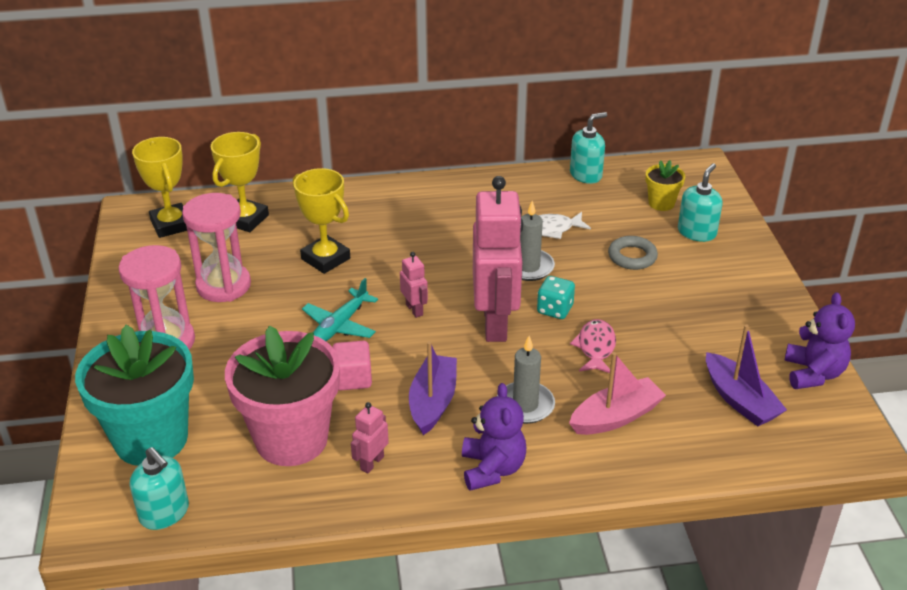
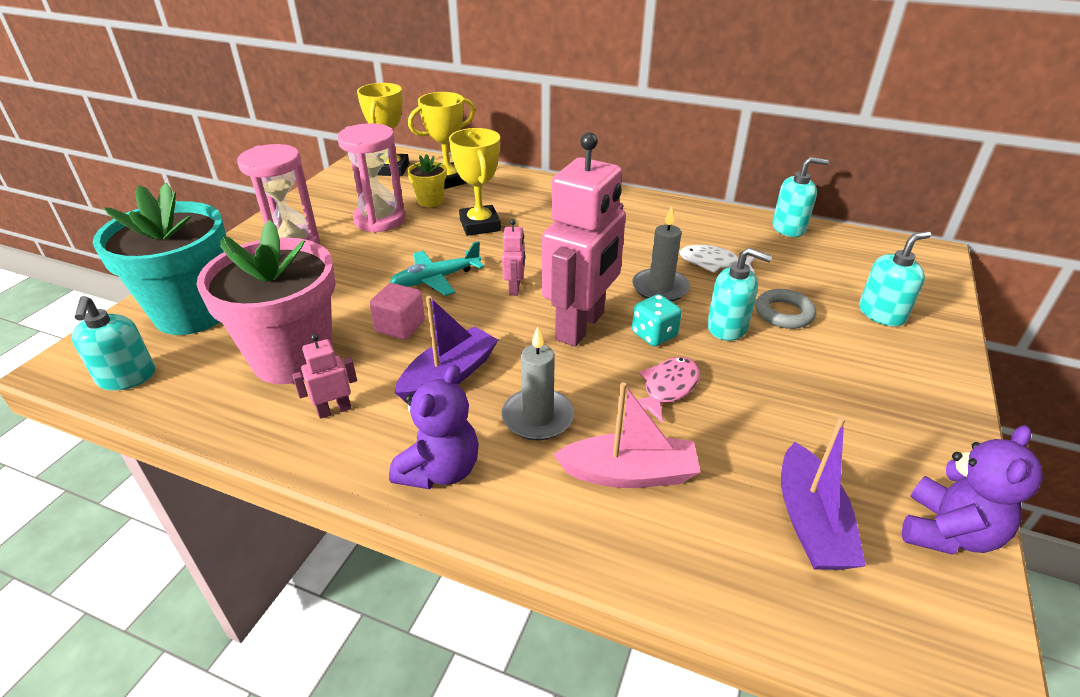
camera: 30 degrees right, 0 degrees up
(601, 283) = (727, 327): none -> turquoise soap dispenser
(661, 203) = (857, 275): yellow flower pot -> yellow flower pot (430, 201)

